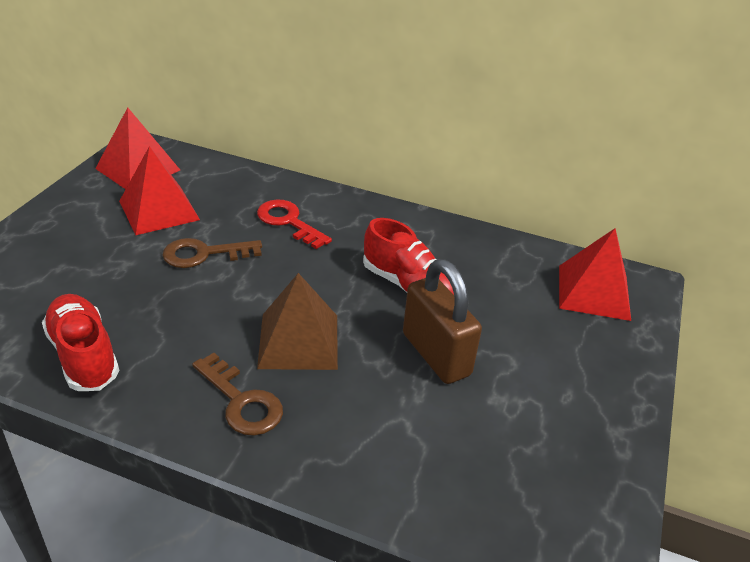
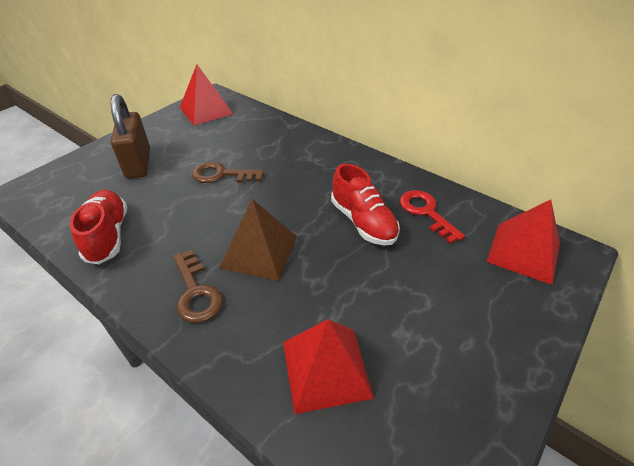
camera: 20 degrees right, 5 degrees up
(159, 210) = (206, 139): red pyramid -> red pyramid (326, 368)
(288, 222) = (291, 159): red key -> red key (426, 212)
(436, 354) = (363, 283): brown padlock -> brown padlock (138, 163)

